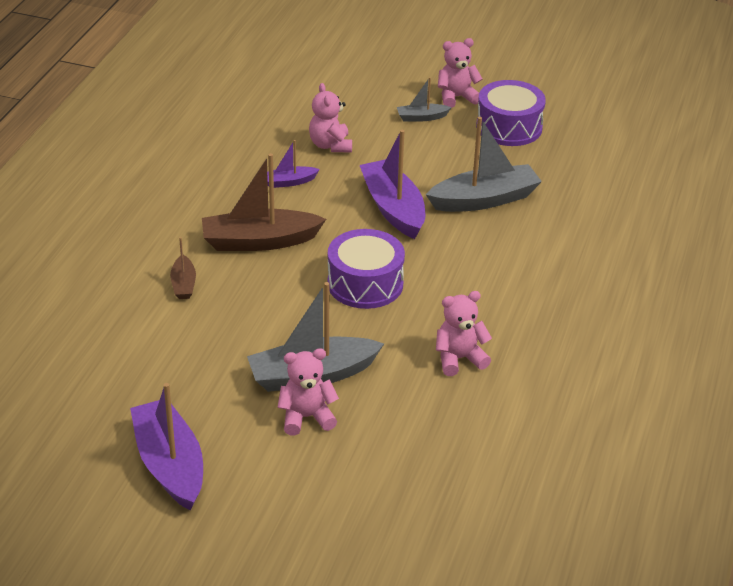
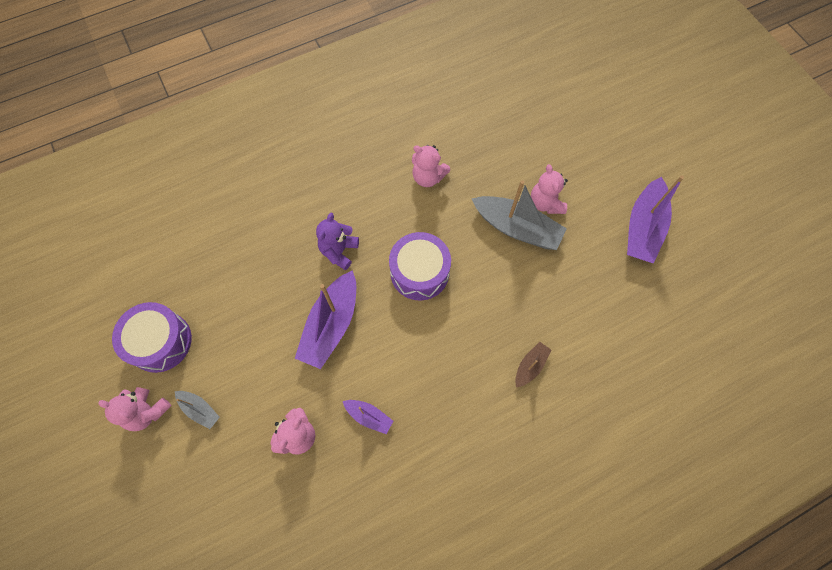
camera: 135 degrees left, 30 degrees up
(259, 241) = (447, 367): brown boat -> none
(306, 417) = (545, 203): pink teddy bear -> pink teddy bear turned 45 degrees clockwise
(458, 253) = (339, 251): none -> purple teddy bear
(484, 200) = (268, 283): grey boat -> none

